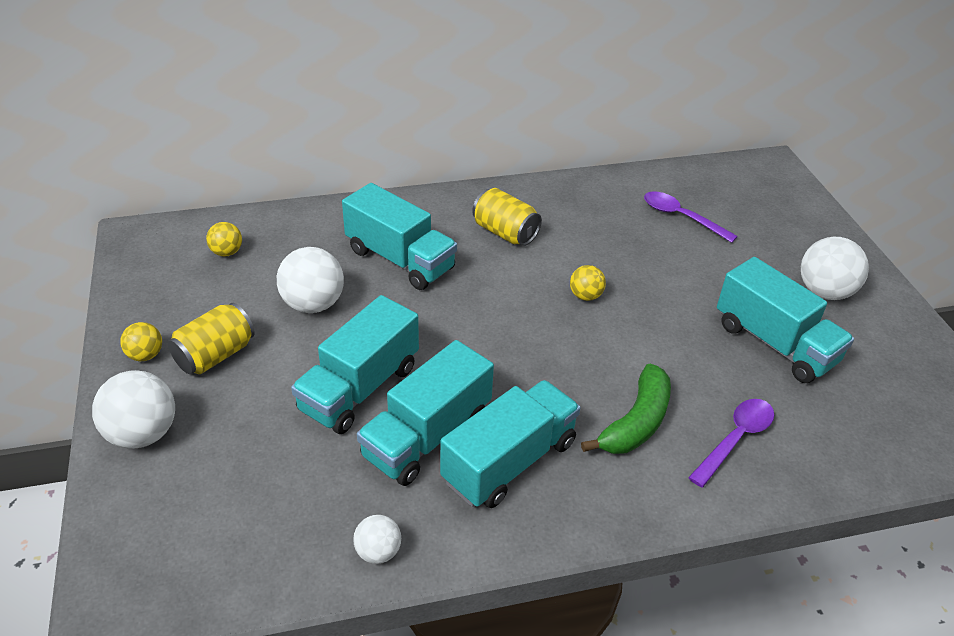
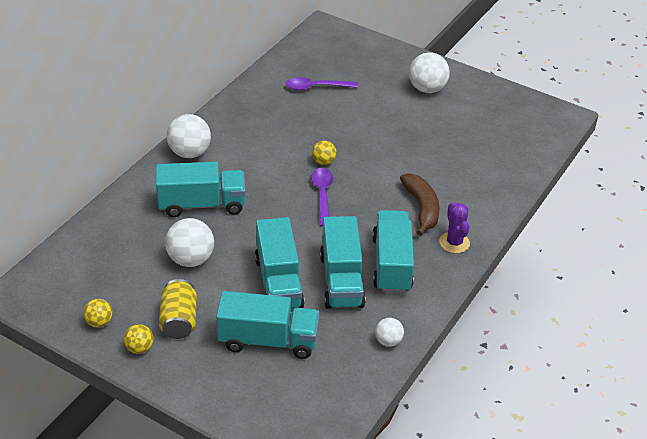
camera: 45 degrees left, 0 degrees up
(143, 434) = (203, 381): white ball -> white ball (189, 153)
(227, 252) = (93, 266): yellow ball -> yellow ball (99, 322)
(505, 232) = (237, 153): yellow can -> none
(625, 494) = (454, 242): none -> purple cactus
(636, 422) = (421, 208): green banana -> brown banana
(735, 439) = (468, 187): purple spoon -> purple spoon (322, 195)
(774, 343) = (435, 130): turquoise truck -> turquoise truck (268, 340)

